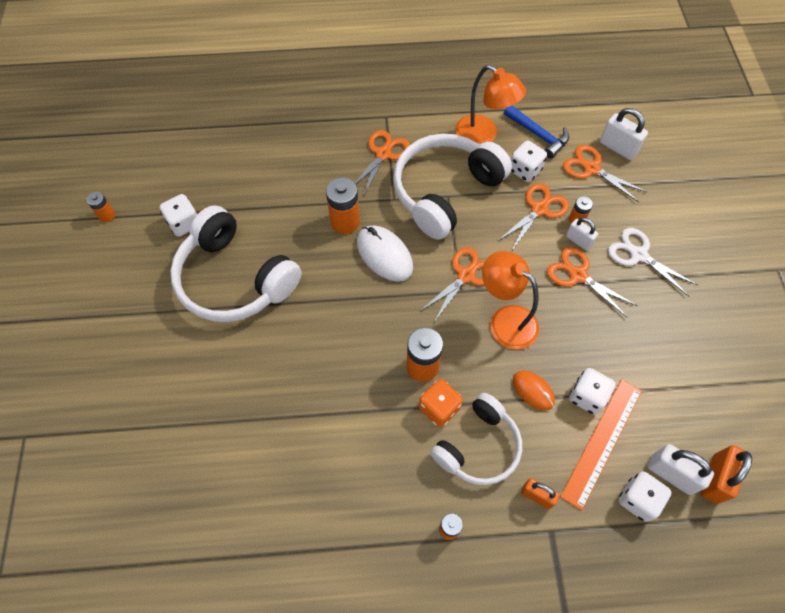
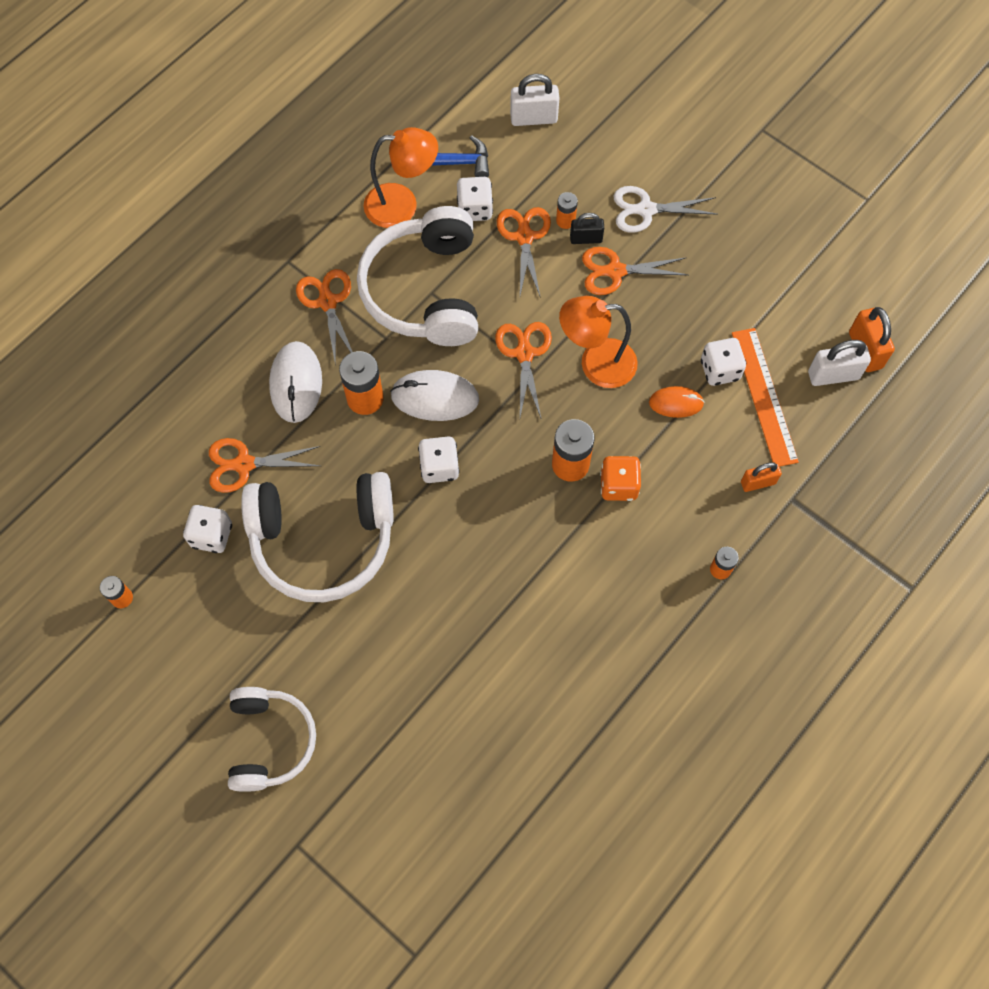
camera: 45 degrees left, 5 degrees up
(317, 182) = (296, 383): none -> white mouse
(478, 447) = (679, 487): white headphones -> white headphones (270, 741)
(578, 241) = (586, 239): white padlock -> black padlock
(591, 169) = (531, 158): orange scissors -> orange scissors (244, 464)
(638, 499) = (828, 416): white dice -> white dice (439, 467)

